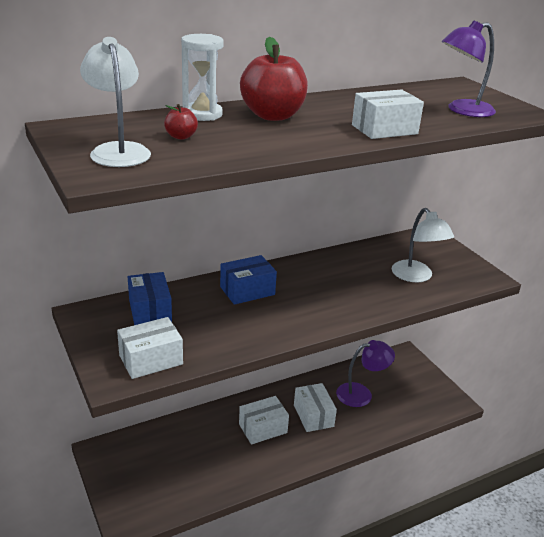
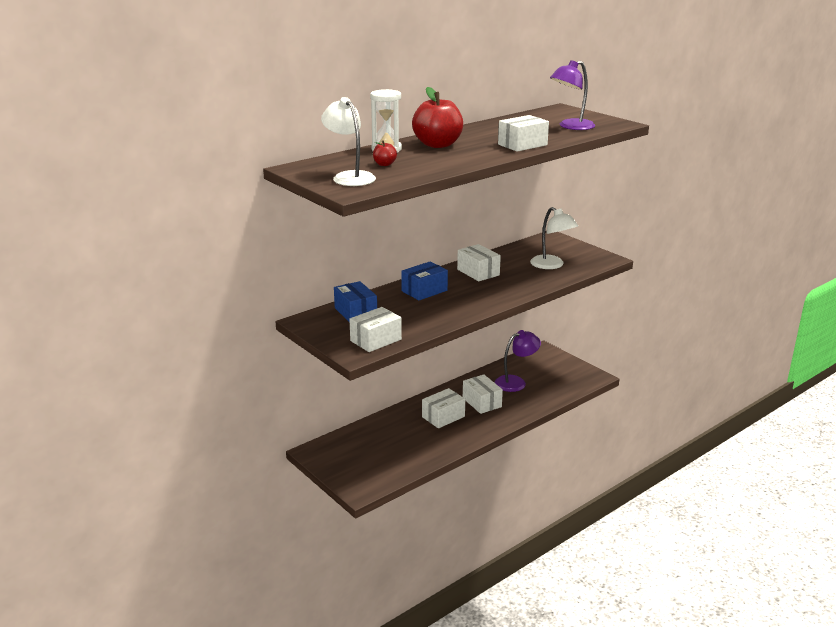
camera: 10 degrees left, 5 degrees down
(323, 273) = (478, 272): none -> white box

